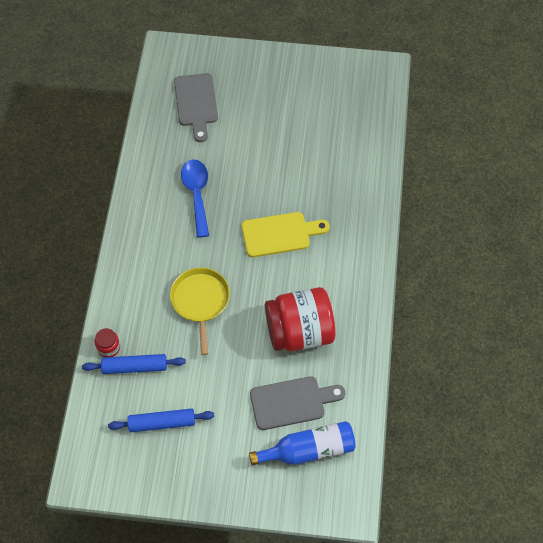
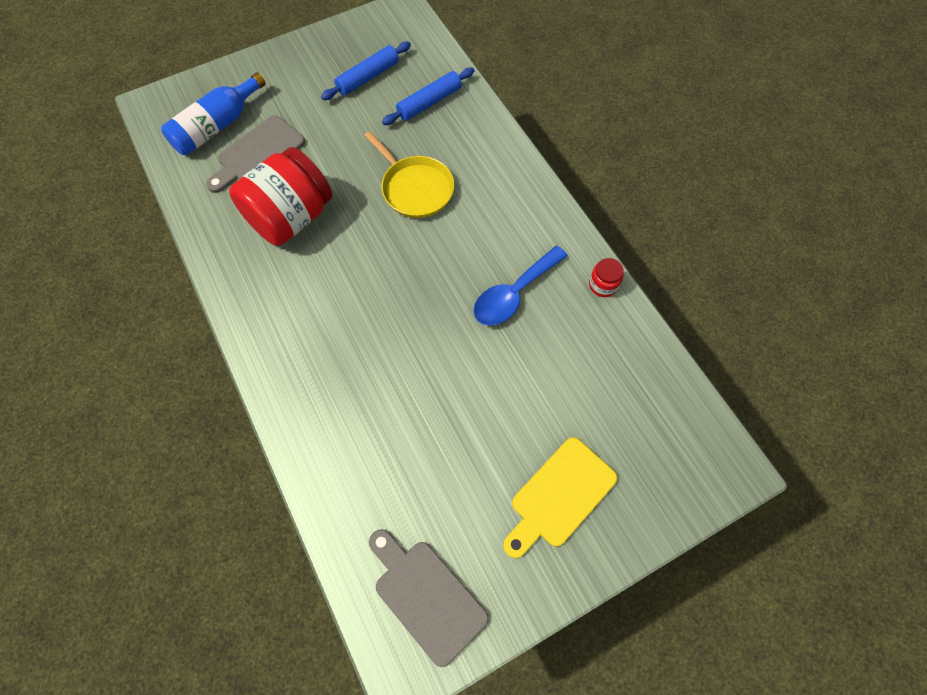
camera: 145 degrees right, 5 degrees up
(108, 347) = (467, 104): red jar -> red jar (603, 285)
(196, 103) = (618, 411): grey cutting board -> grey cutting board (426, 595)
(196, 194) = (513, 294): blue spoon -> blue spoon turned 90 degrees clockwise
(280, 234) = (383, 306): yellow cutting board -> yellow cutting board (559, 496)

